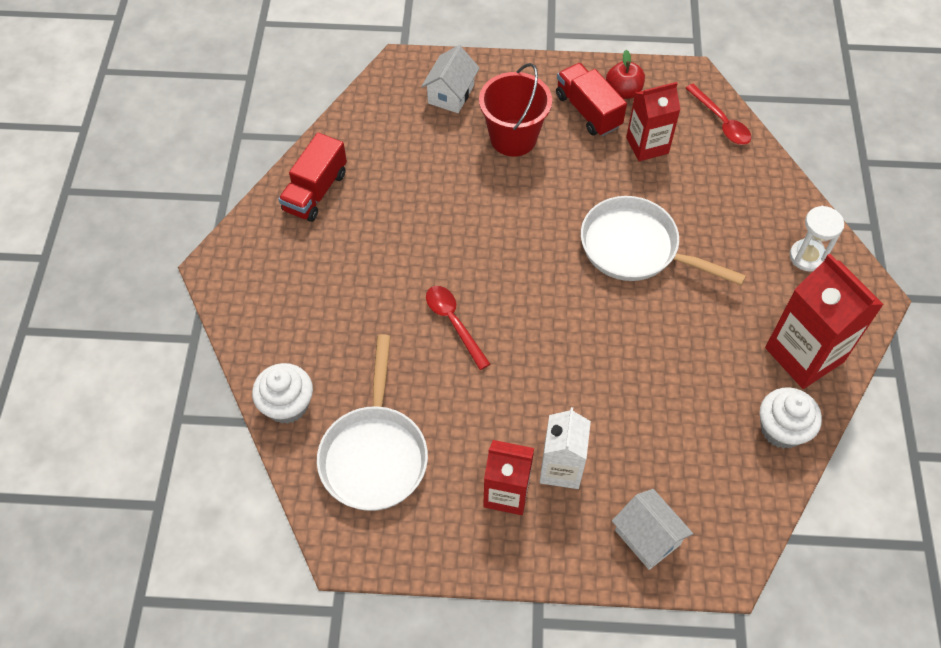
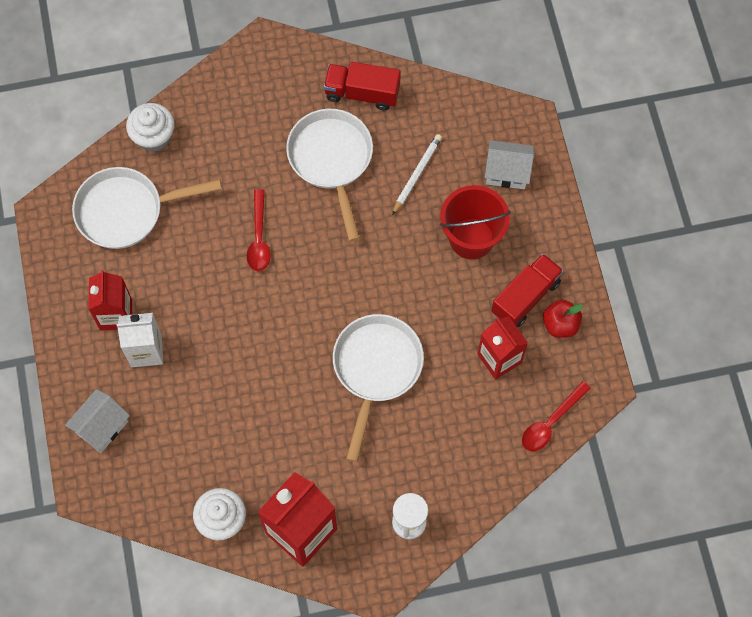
camera: 75 degrees right, 10 degrees up
(384, 235) = (332, 160): none -> white pan
(427, 166) = (417, 174): none -> white pencil
(453, 323) = (259, 238): red spoon -> red spoon turned 135 degrees clockwise

